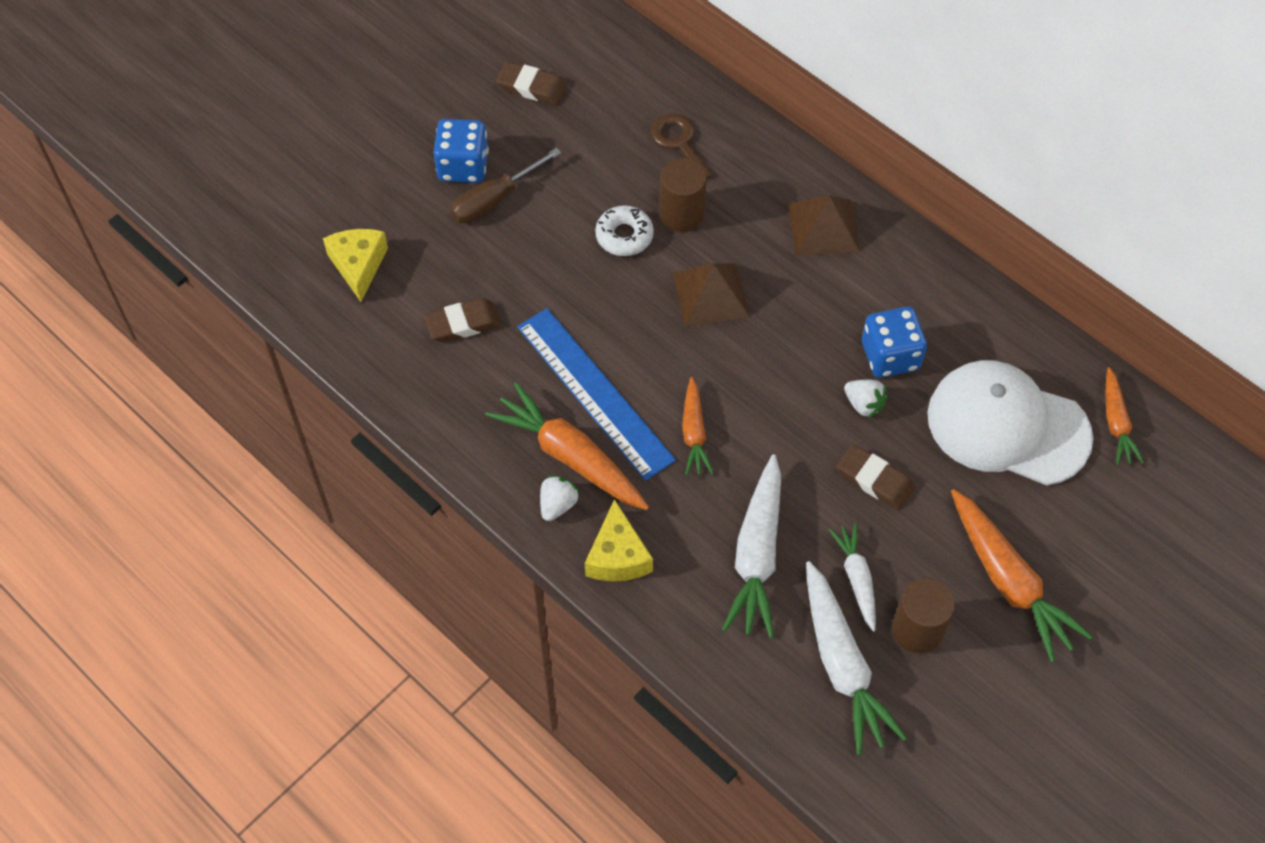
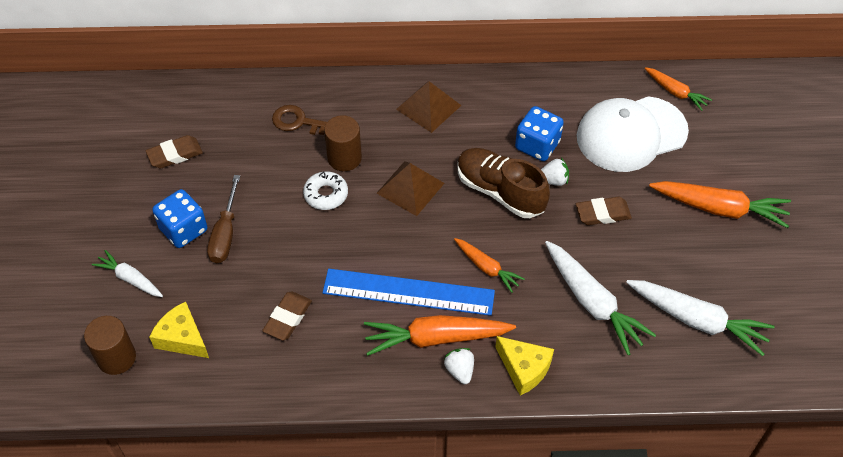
camera: 45 degrees left, 5 degrees down
(795, 371) = (500, 192): none -> brown shoe
(856, 579) = (653, 271): white carrot -> white carrot (130, 279)
(917, 629) = (709, 270): brown cylinder -> brown cylinder (116, 358)

